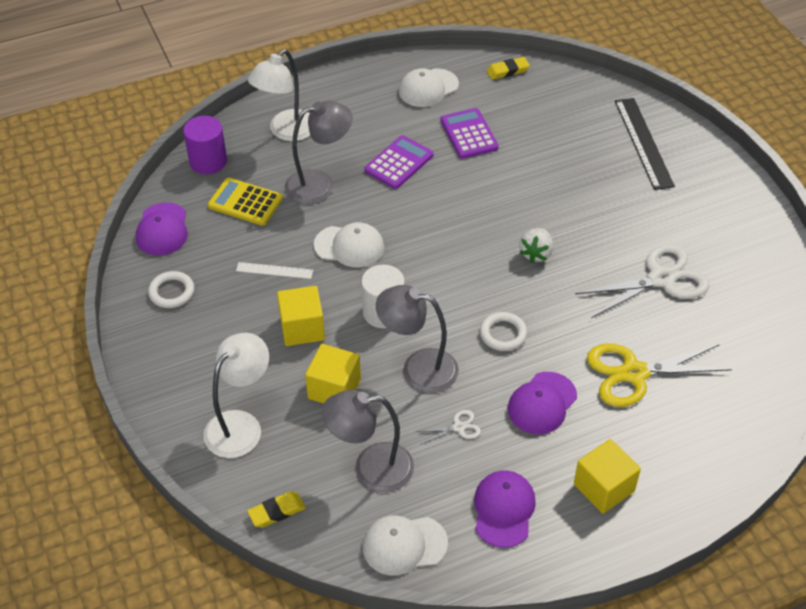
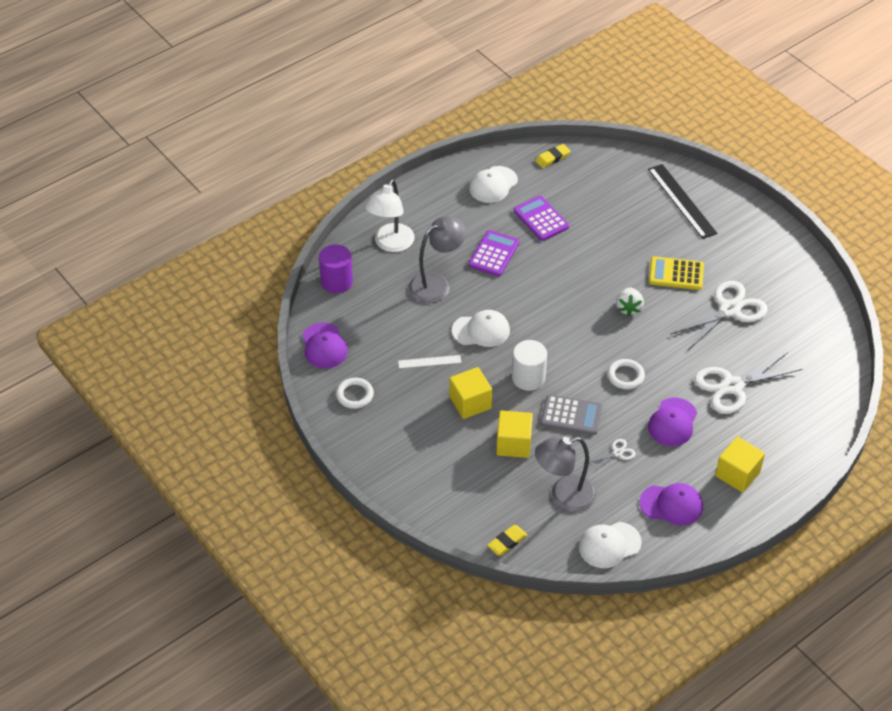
camera: 15 degrees left, 0 degrees up
(240, 425) = (453, 485): white lamp -> none
(245, 202) = (382, 310): yellow calculator -> yellow calculator (676, 274)
(418, 368) = (571, 415): grey lamp -> grey calculator
(504, 509) = (671, 505): purple cap -> purple cap turned 105 degrees clockwise
(634, 373) = (732, 386): yellow scissors -> white scissors

